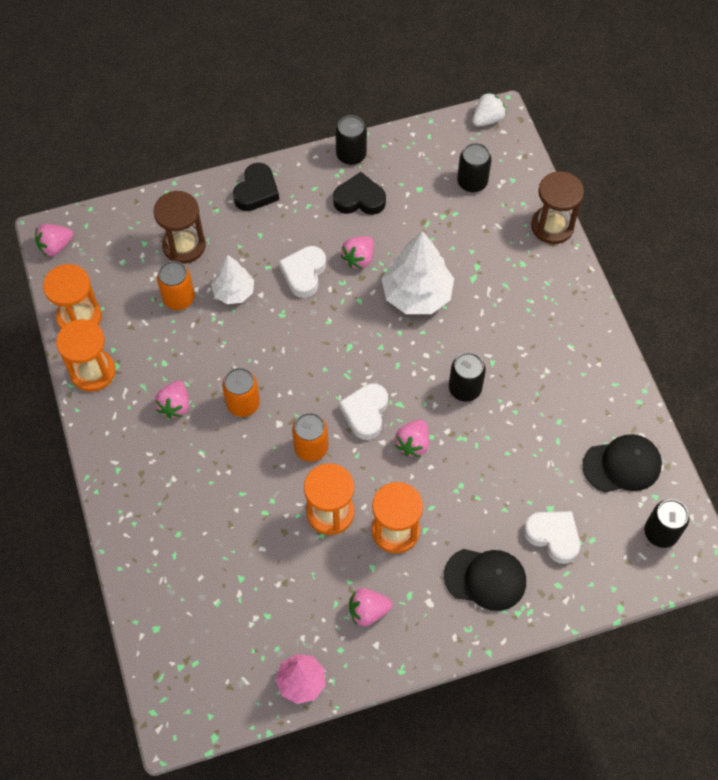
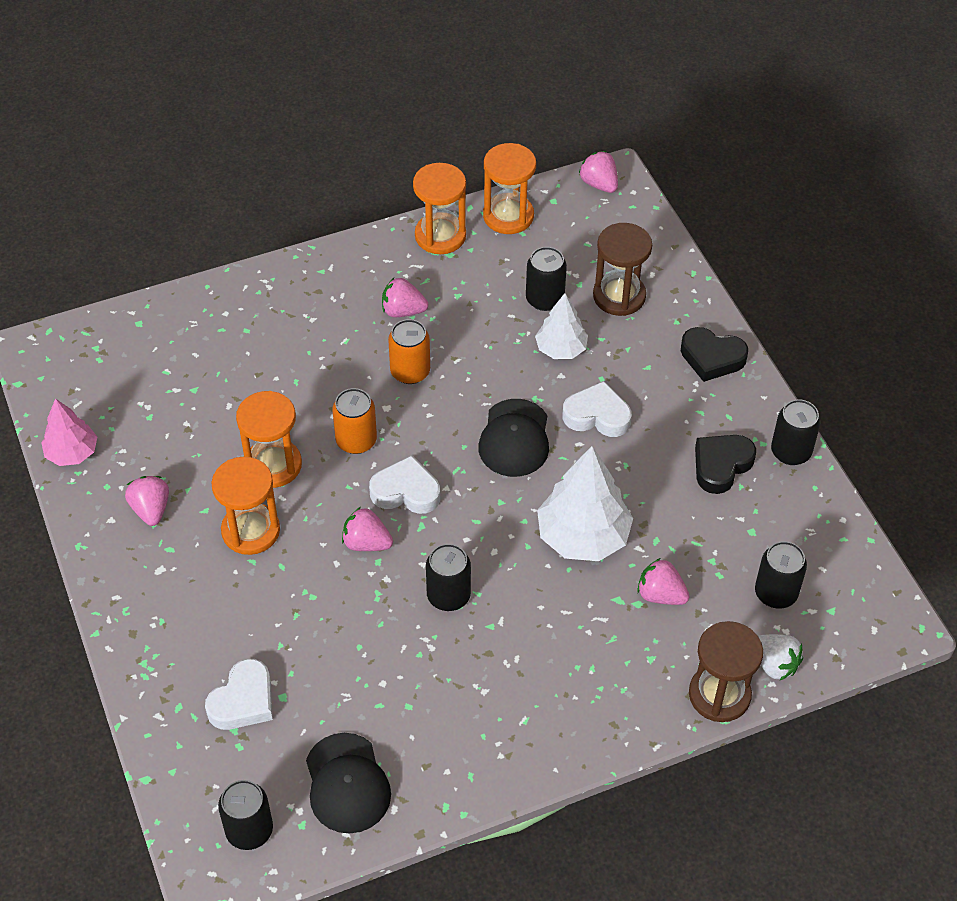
camera: 85 degrees right, 10 degrees down
(179, 298) = (544, 299): orange can -> black can
(359, 199) = (721, 465): black heart -> black heart turned 135 degrees counterclockwise
(359, 259) = (628, 470): pink strawberry -> pink strawberry (660, 595)
(485, 579) = (188, 626): black cap -> black cap (514, 438)
(487, 119) = (890, 609): white strawberry -> white strawberry (774, 664)

